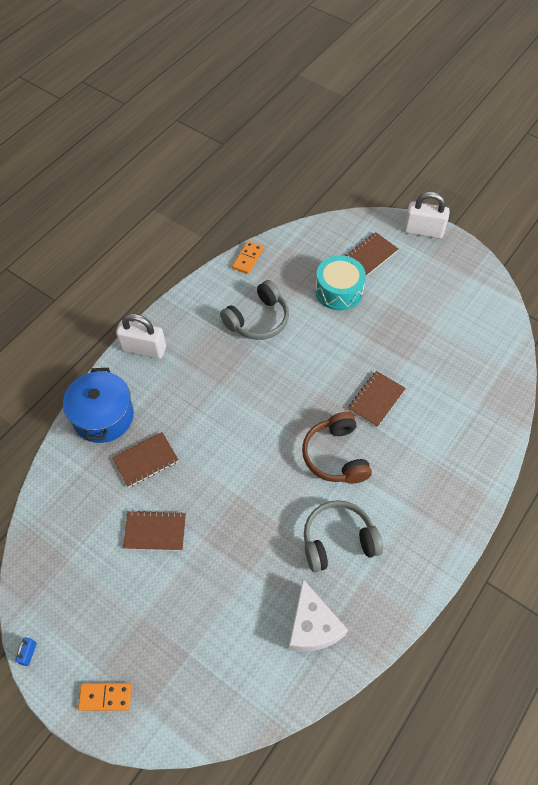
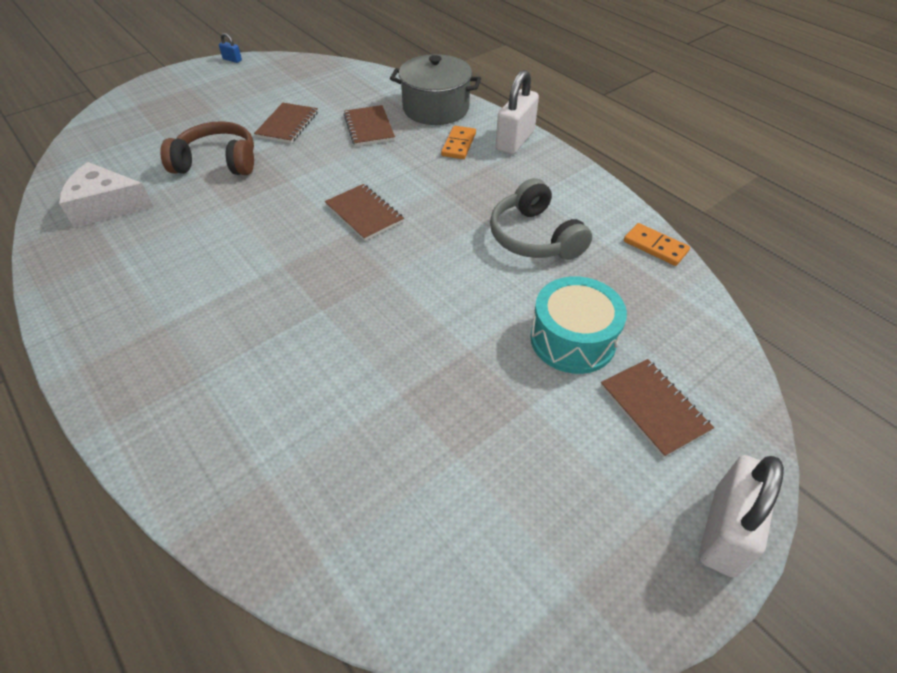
camera: 105 degrees right, 10 degrees down
(103, 416) = (436, 108): blue pot -> grey pot
(105, 697) = (165, 88): orange domino -> orange domino (459, 145)
(335, 455) = (285, 268): brown headphones -> brown headphones (217, 162)
(338, 540) = (176, 245): grey headphones -> none
(376, 400) = (346, 333): brown notebook -> brown notebook (364, 214)

